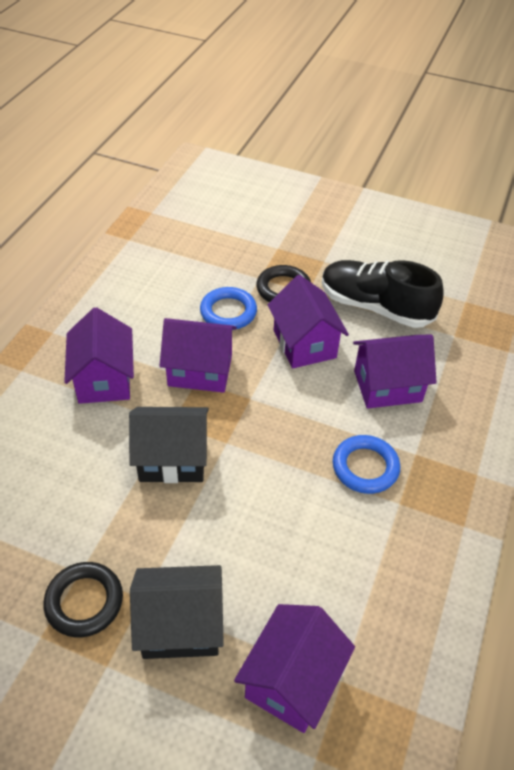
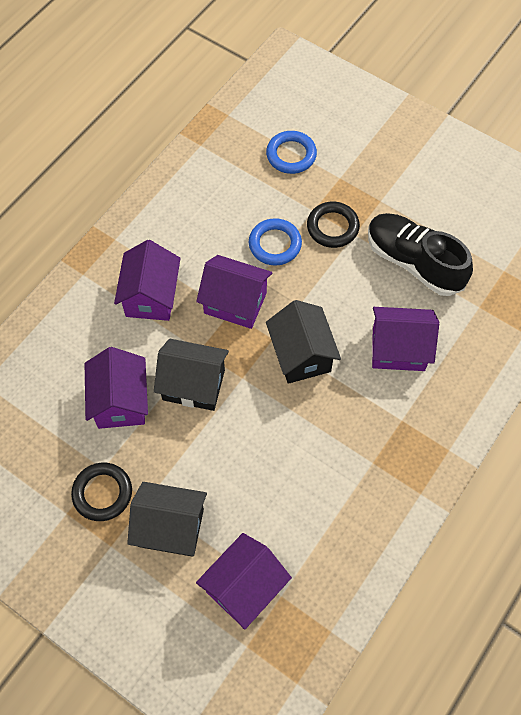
camera: 15 degrees right, 15 degrees up
(286, 408) = (301, 355): none -> black house
(304, 344) = (336, 291): purple house -> purple house (120, 401)
(365, 467) = (353, 424): blue ring -> blue ring (291, 155)

